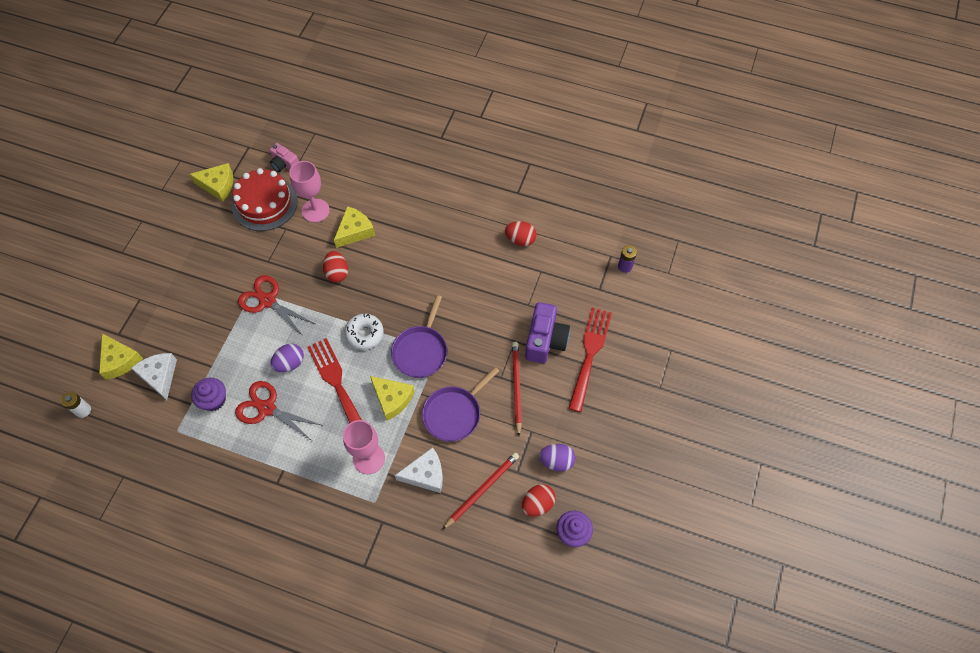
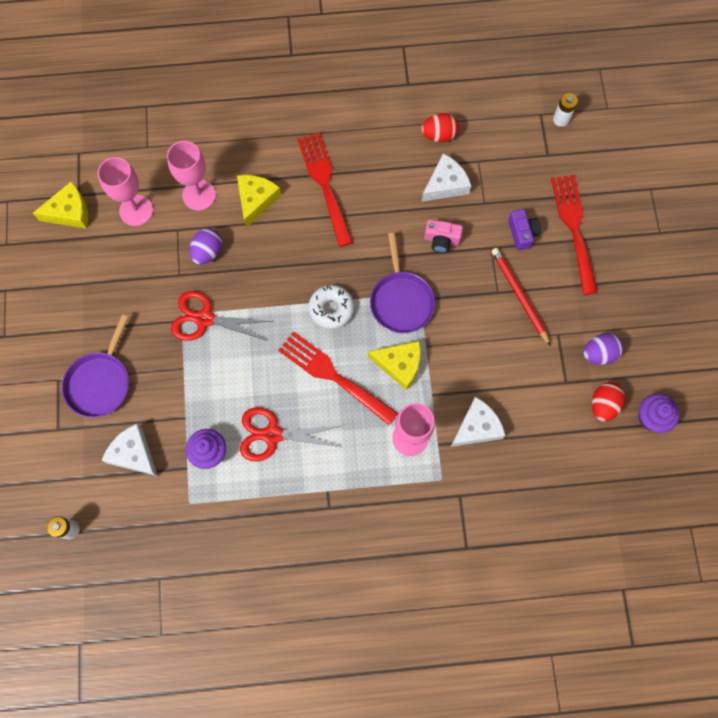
camera: 25 degrees left, 10 degrees up
(120, 360) = (78, 457): yellow cheese -> none
(264, 203) = (136, 210): red cake -> pink goblet
(284, 164) = (132, 156): pink camera -> pink camera (441, 240)
(290, 363) = (269, 376): purple egg -> purple egg (208, 252)
(337, 273) = (263, 255): red egg -> none
(412, 240) = (324, 184): none -> red fork
(454, 413) = (471, 351): purple pan -> purple pan (100, 383)
(482, 490) = (541, 416): red pencil -> none
(505, 278) = (445, 184): none -> white cheese
(545, 340) = (522, 233): purple camera -> purple camera, size x0.60
(625, 266) = (561, 119): purple battery -> white battery

